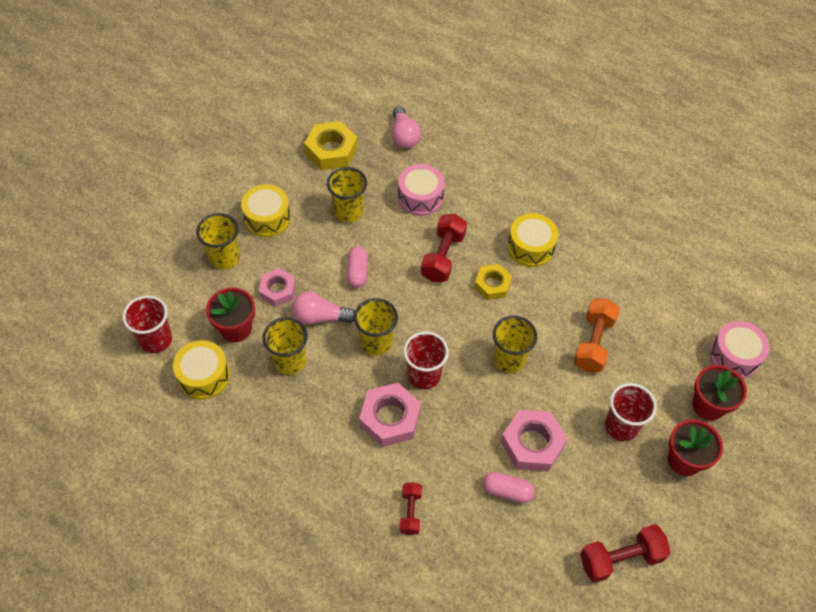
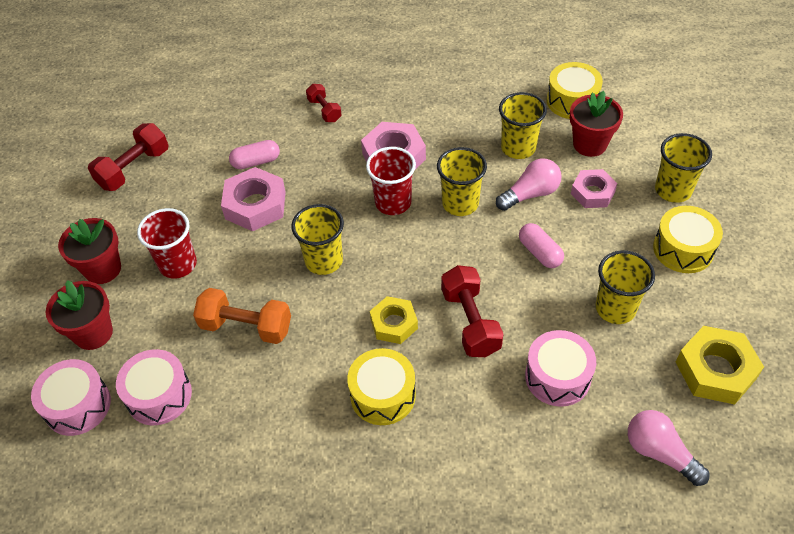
camera: 150 degrees right, 5 degrees down
(156, 339) = (641, 101): red cup -> none
(593, 343) = (246, 326): orange dumbbell -> orange dumbbell turned 60 degrees counterclockwise
(675, 330) = (159, 395): none -> pink drum

